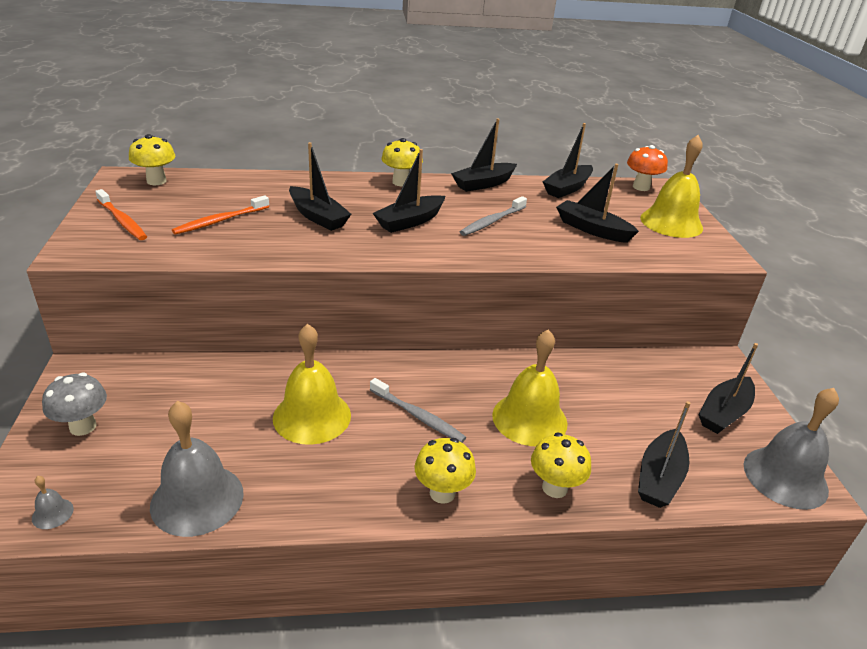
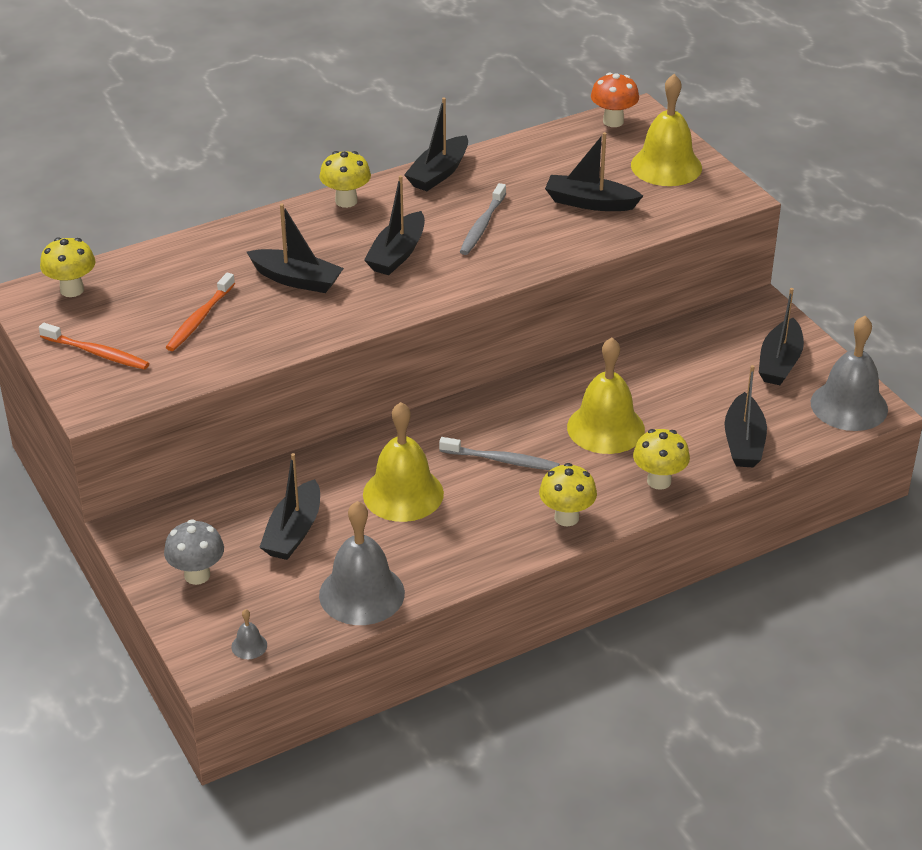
camera: 20 degrees left, 5 degrees up
(567, 188) = (534, 150): black boat -> black boat (293, 532)

